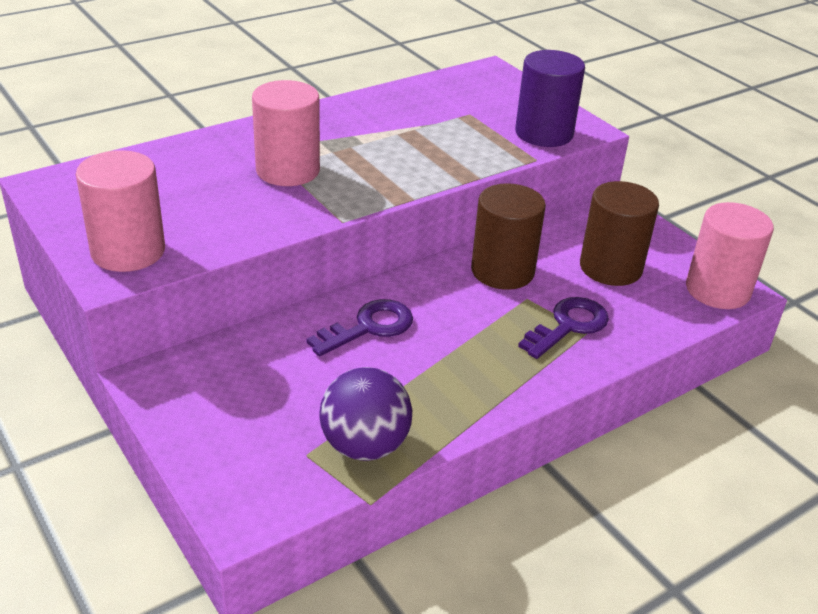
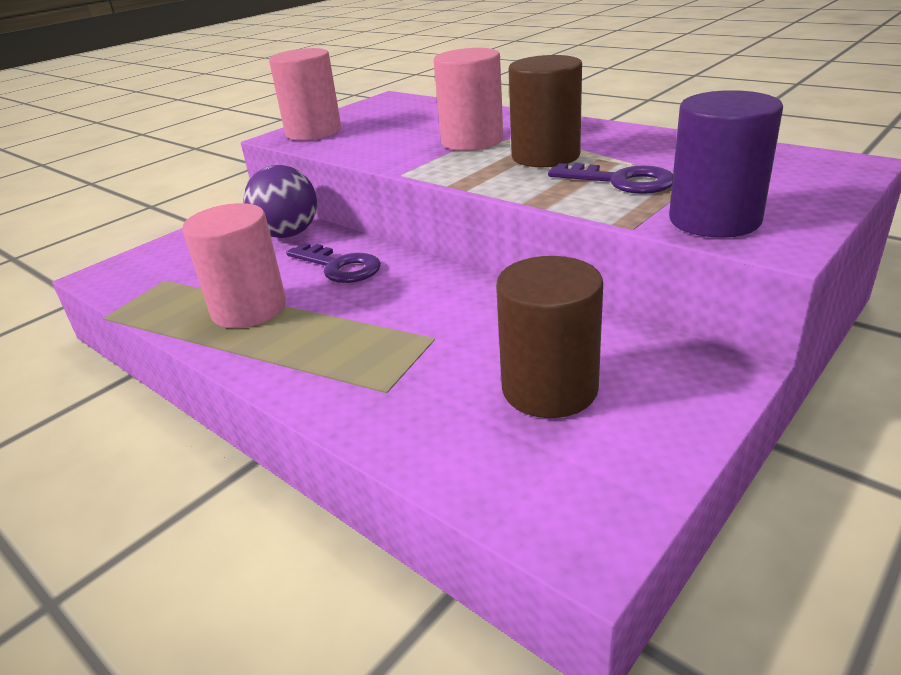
camera: 80 degrees right, 5 degrees down
(365, 446) = (173, 300): purple ball -> purple ball (288, 234)
(502, 271) = (480, 313): brown cylinder -> brown cylinder (545, 156)
(568, 326) = (392, 374): purple key -> purple key (621, 181)
(717, 290) = (568, 510): pink cylinder -> pink cylinder (249, 309)

